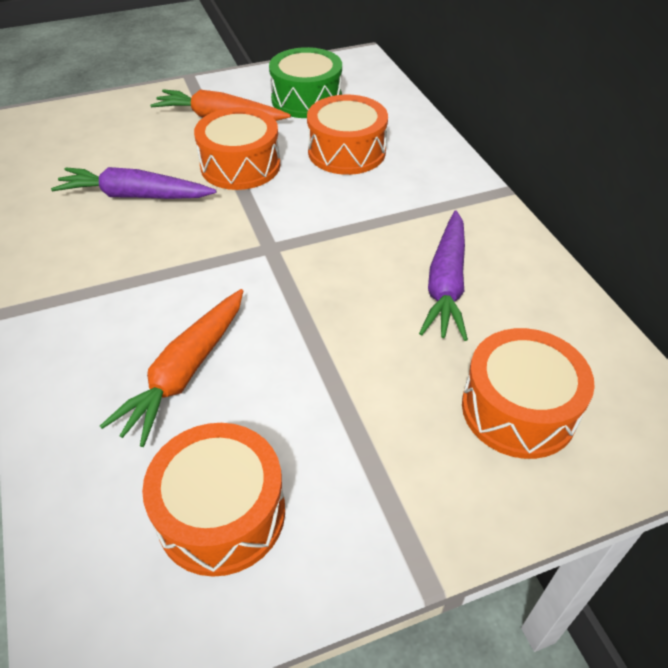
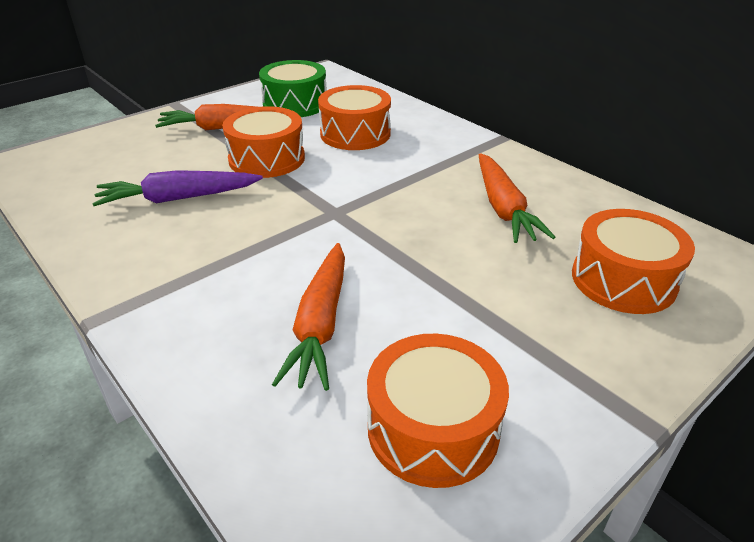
camera: 20 degrees left, 10 degrees down
(446, 284) = (503, 208): purple carrot -> orange carrot

